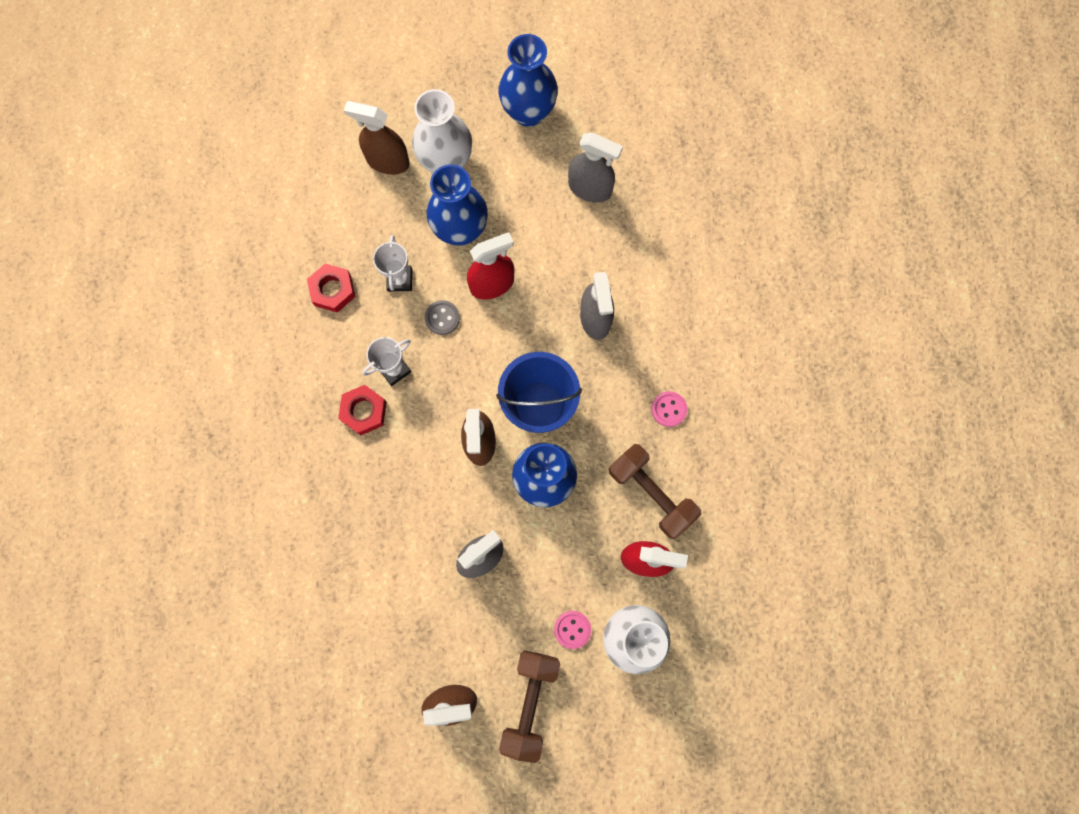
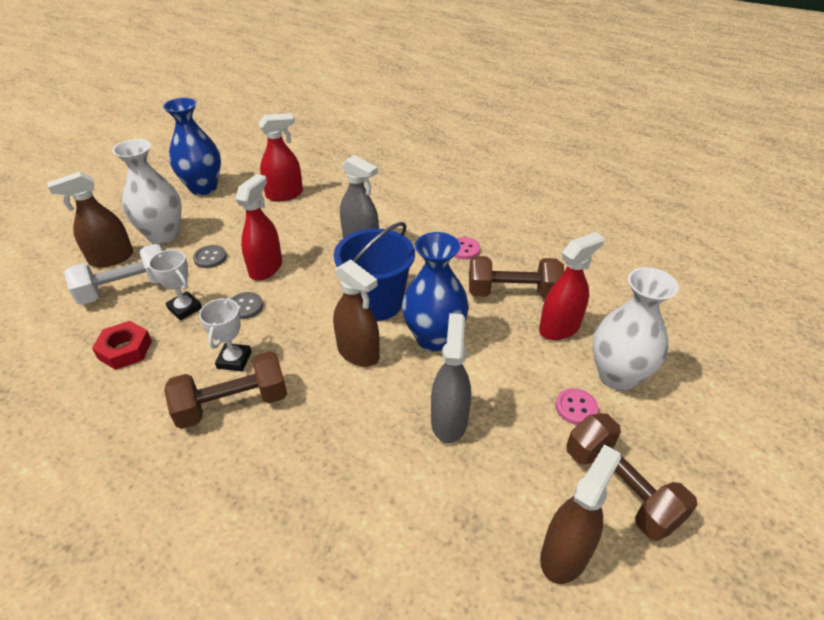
camera: 45 degrees left, 35 degrees down
(364, 411) = (233, 404): red nut -> brown dumbbell
(375, 215) = (126, 289): none -> white dumbbell
(460, 230) = (210, 258): blue vase -> grey button
(590, 188) = (284, 194): grey spray bottle -> red spray bottle

